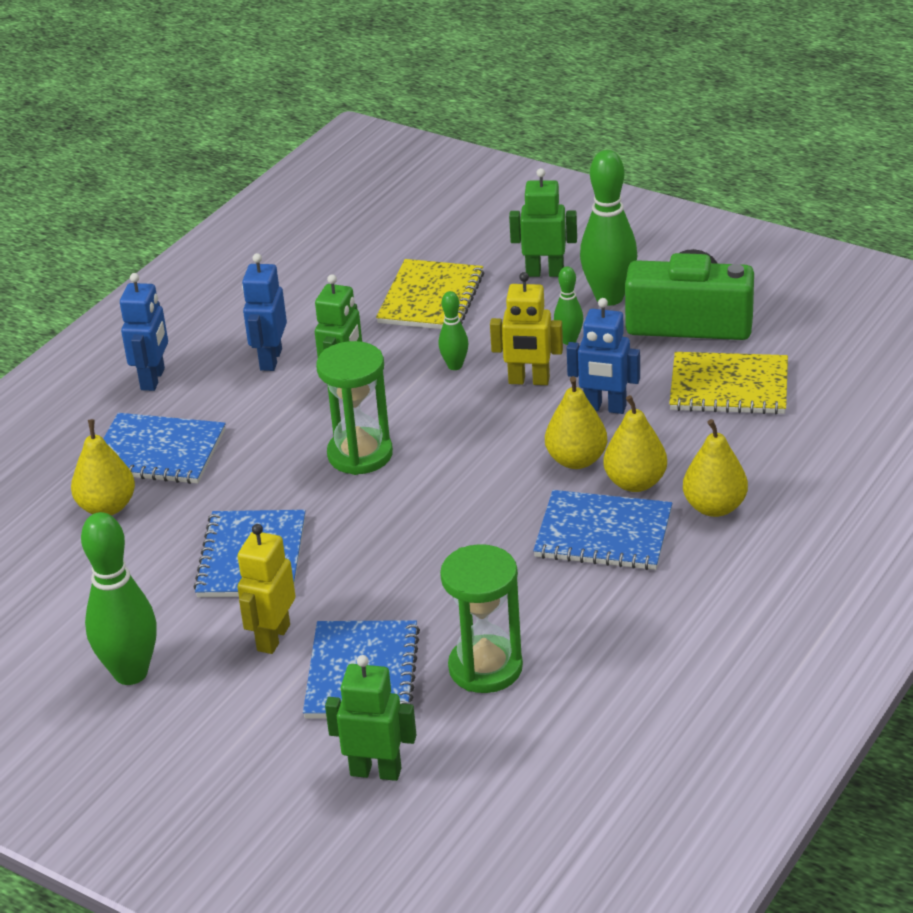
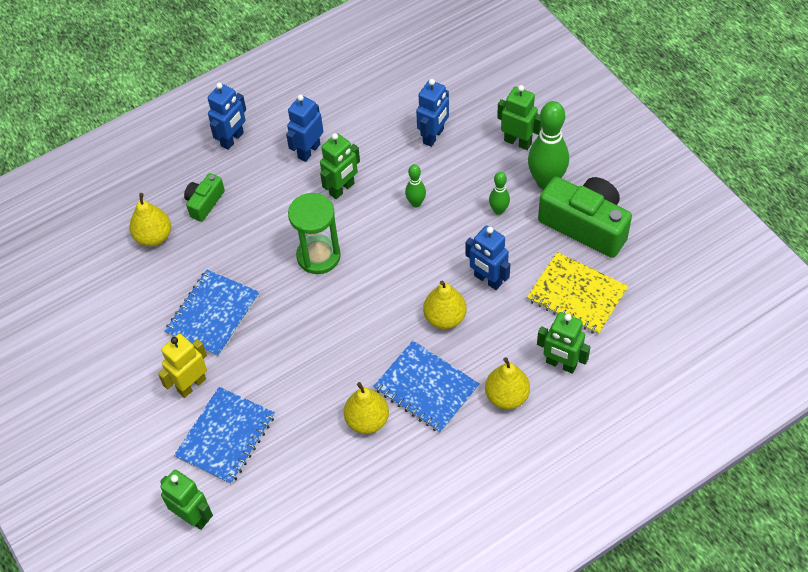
camera: 25 degrees right, 20 degrees up
(131, 673) = (101, 376): green bowling pin -> none
(158, 452) = (204, 203): blue notebook -> green camera
(431, 298) = (433, 136): yellow notebook -> blue robot
(485, 668) = (297, 465): green hourglass -> none
(529, 381) = (454, 236): yellow robot -> none
(635, 483) = (470, 353): yellow pear -> yellow pear (367, 420)
(759, 455) = (561, 364): none -> green robot

